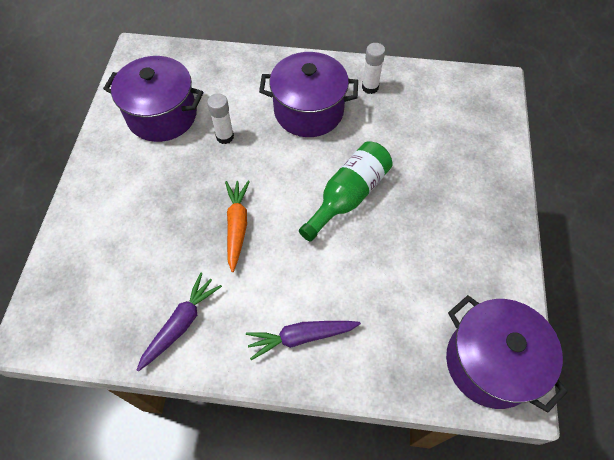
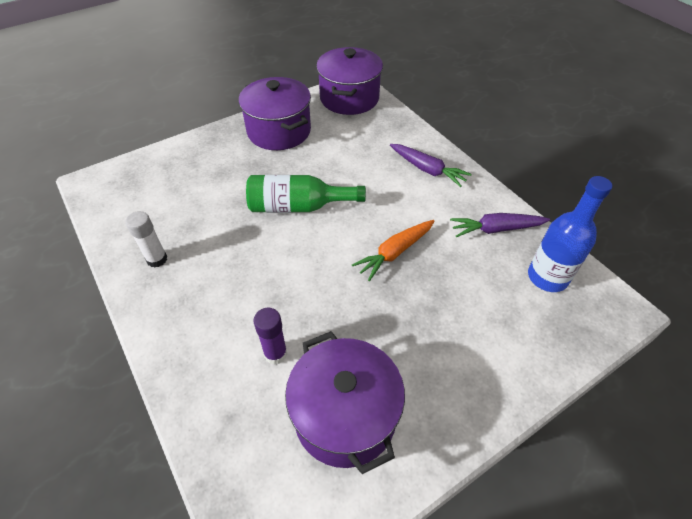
camera: 130 degrees left, 10 degrees down
(105, 312) = (547, 277): none -> blue bottle
(225, 137) = (318, 330): white glue stick -> none
(232, 107) = (275, 353): none -> purple glue stick
(308, 111) = (227, 286): purple pot -> purple pot (279, 131)

